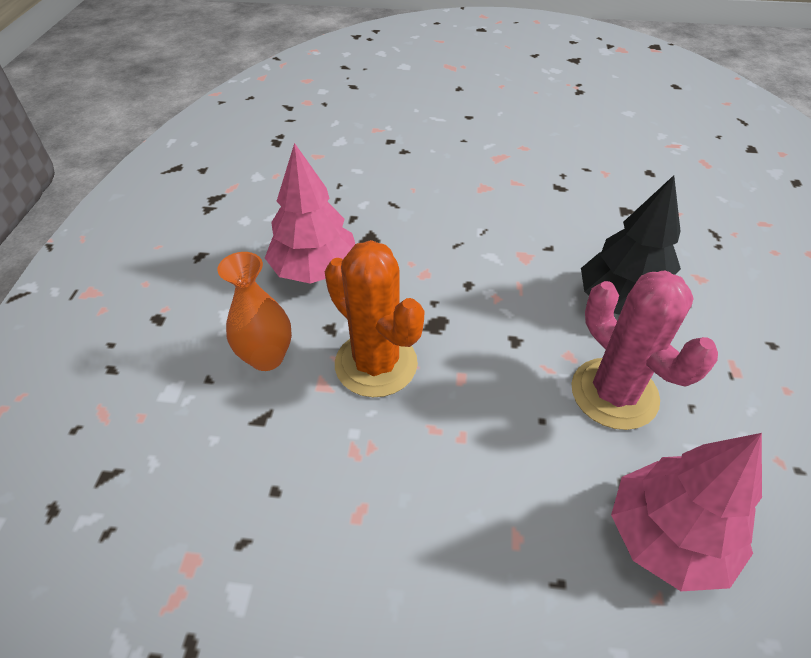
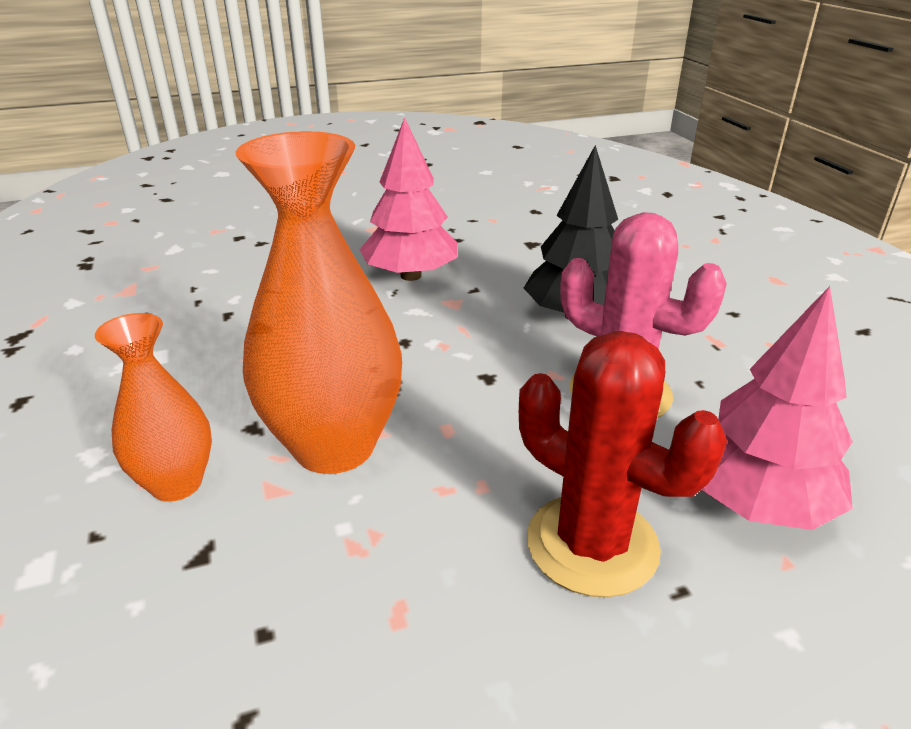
camera: 25 degrees left, 15 degrees down
(315, 269) = (201, 374): pink tree -> pink tree (411, 275)
(376, 364) = (334, 446): orange cactus -> orange vase
(515, 518) = (592, 544): none -> red cactus

